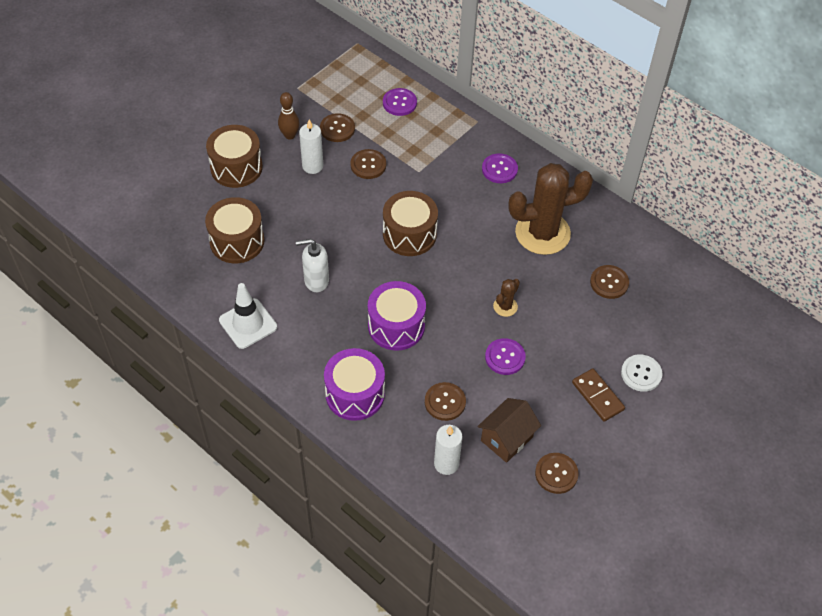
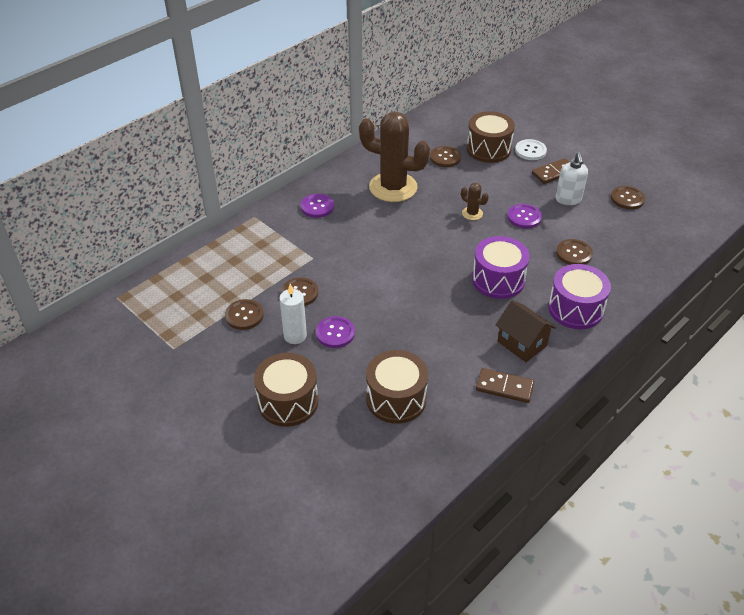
camera: 85 degrees left, 10 degrees down
(248, 323) = (504, 387): white traffic cone -> brown domino
(290, 135) = (246, 355): brown bowling pin -> none
(316, 281) = (448, 334): white soap dispenser -> white soap dispenser (568, 199)
(399, 103) = (217, 267): purple button -> purple button (335, 333)
(409, 234) = (391, 267): brown drum -> brown drum (488, 149)
(446, 464) = (633, 255): white candle -> none
(506, 439) = (602, 221): brown house -> brown house (522, 343)
(542, 233) = (393, 187): brown cactus -> brown cactus turned 60 degrees counterclockwise

